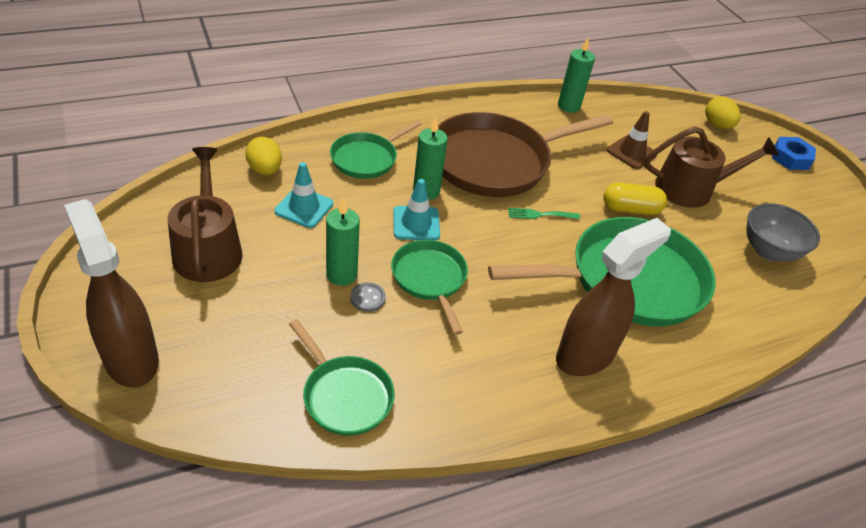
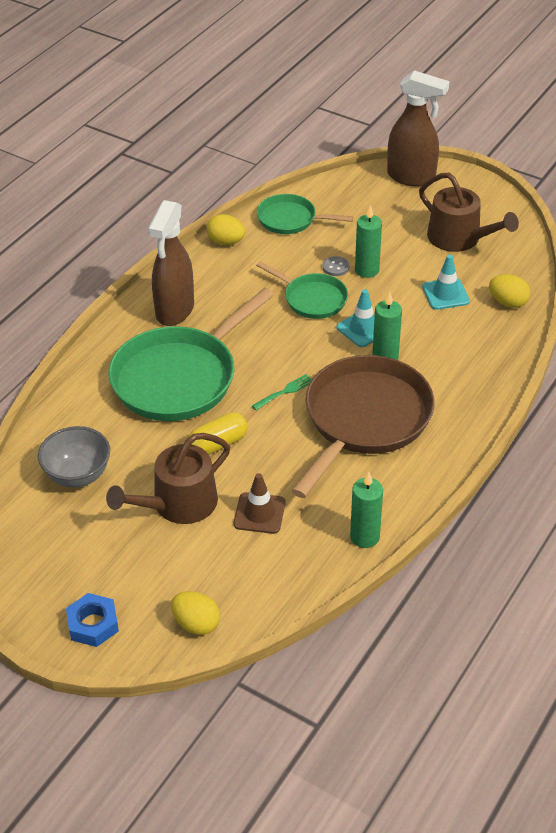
camera: 150 degrees right, 0 degrees up
(367, 158) = (458, 356): green pan -> none
(453, 414) = (226, 242): none -> yellow egg

